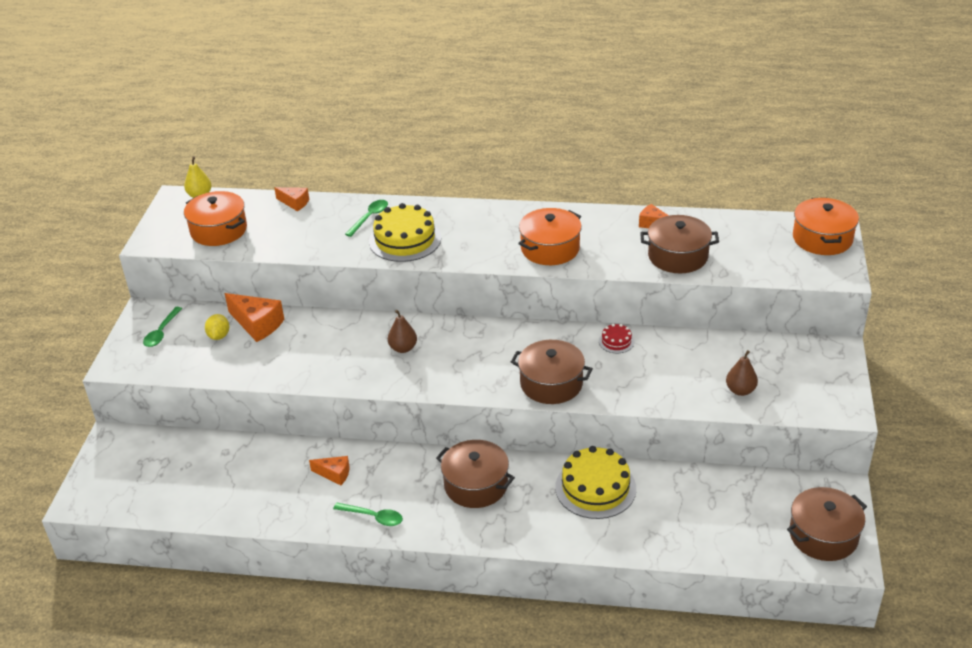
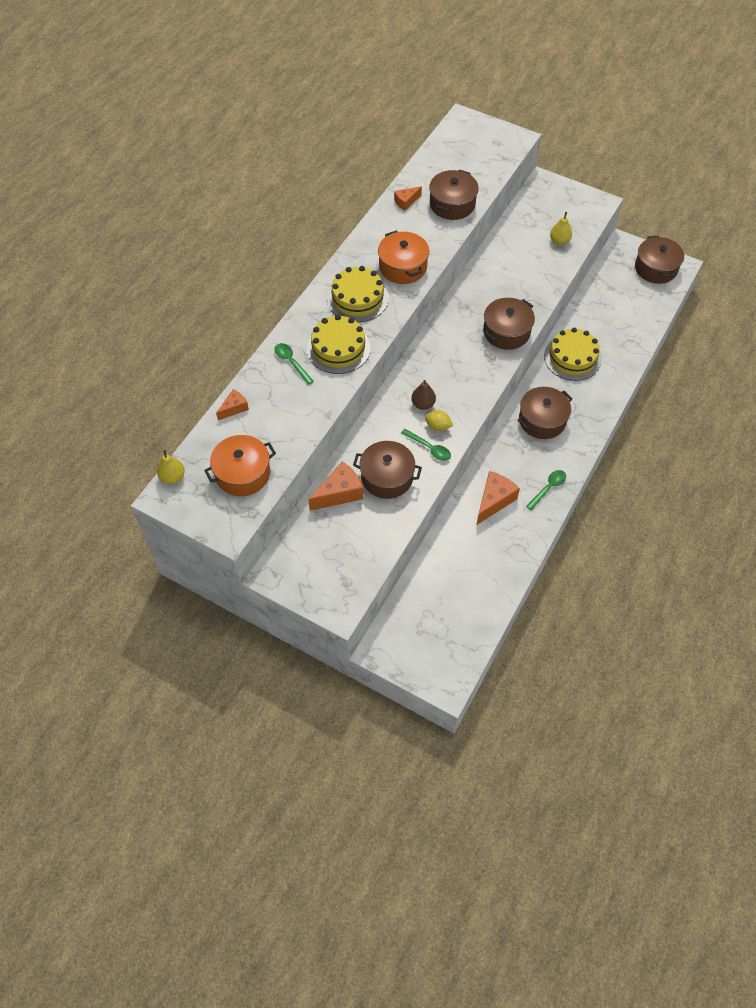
camera: 70 degrees left, 20 degrees up
(161, 332) = (311, 566): green spoon -> green spoon (429, 448)
(219, 336) = (340, 524): yellow lemon -> yellow lemon (438, 426)
(291, 350) = (387, 477): none -> brown pot
(334, 474) = (494, 501): orange cheese -> orange cheese, size x1.69
(482, 232) = (357, 298): none -> yellow cake
(616, 341) = (479, 282): red cake -> none
(740, 390) = (559, 241): brown pear -> yellow pear
(822, 238) = (473, 129): orange pot -> none

